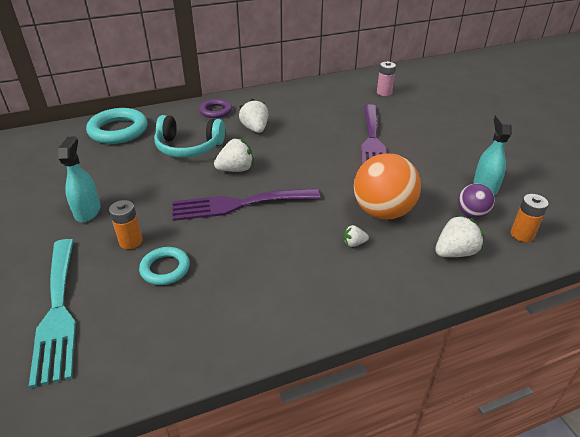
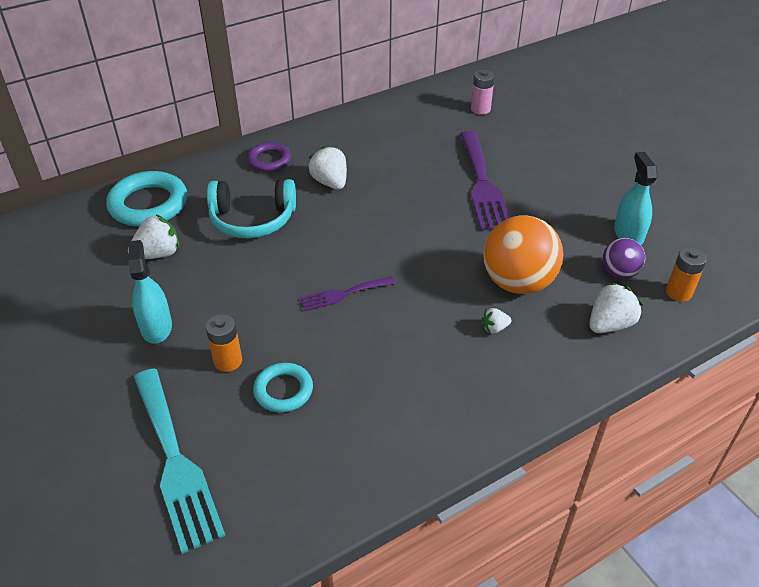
camera: 10 degrees left, 5 degrees up
(236, 169) = (324, 245): white strawberry -> white strawberry (158, 254)
(238, 204) = (343, 294): purple fork -> purple fork, size x0.54

